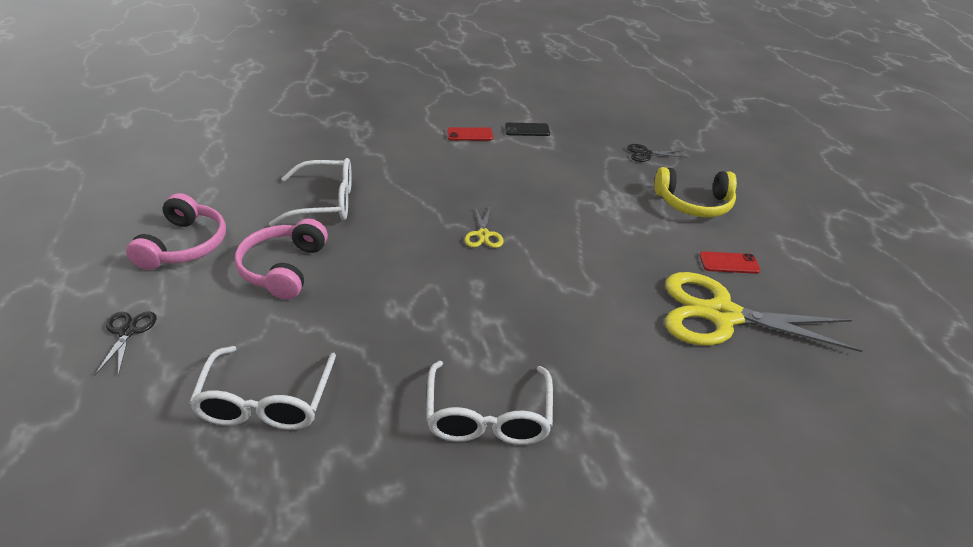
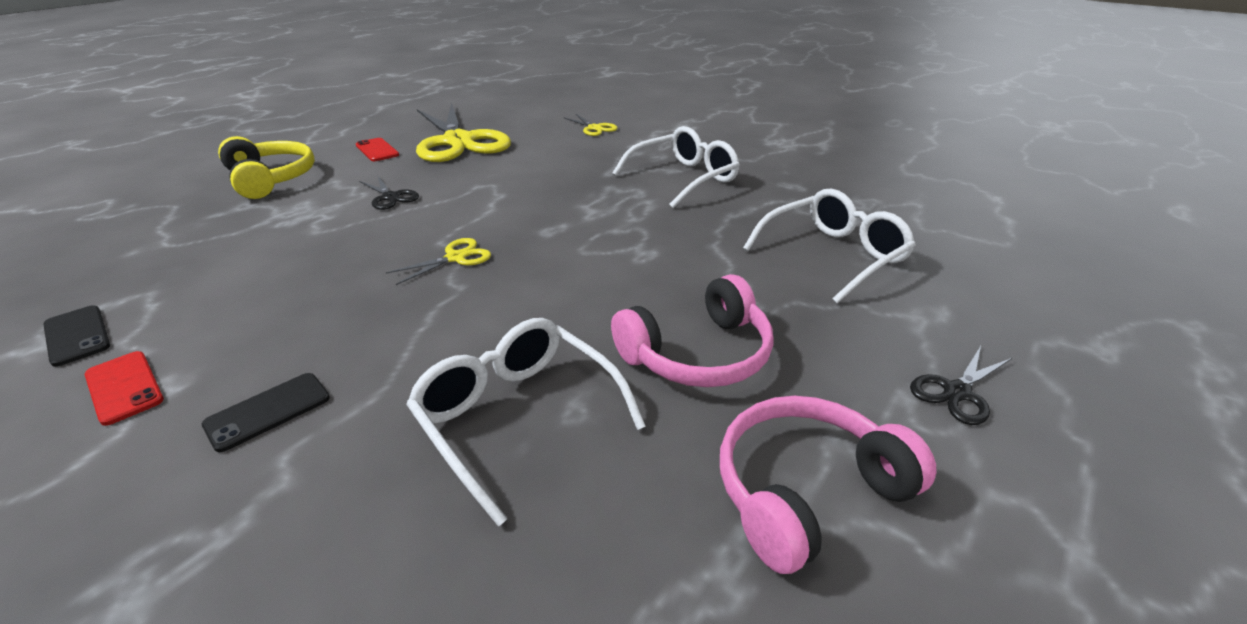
camera: 125 degrees left, 5 degrees down
(411, 156) = (268, 411): none -> black phone
(646, 154) = (142, 225): black scissors -> black scissors (390, 197)
(699, 438) = (594, 128): none -> yellow scissors

